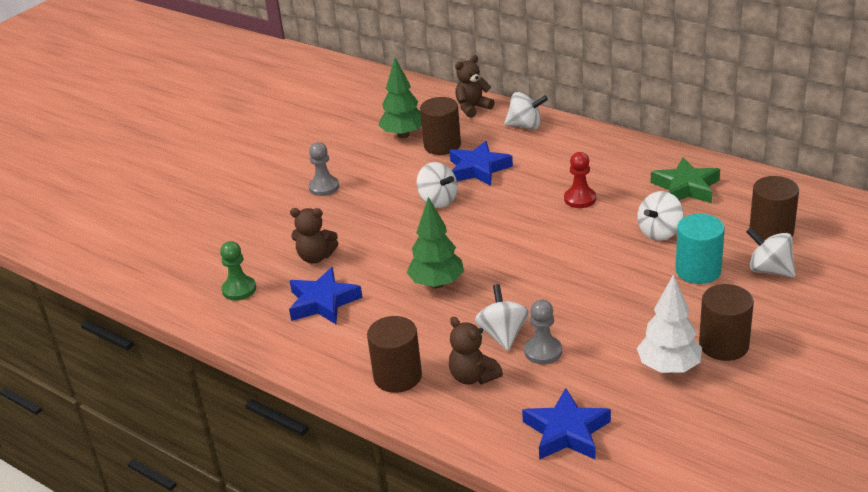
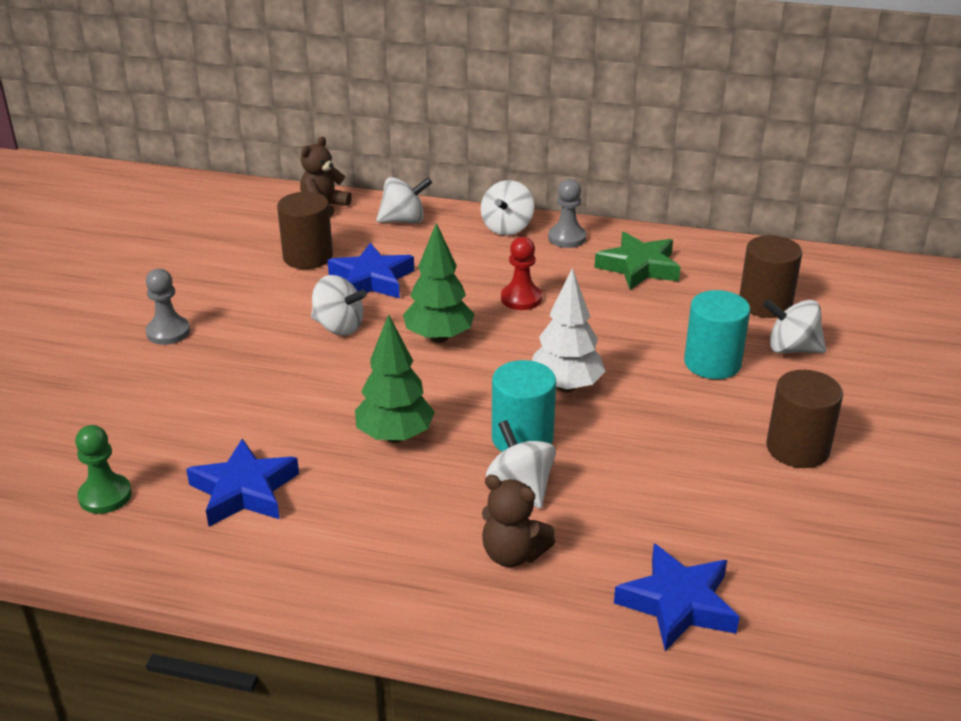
camera: 25 degrees left, 0 degrees up
(316, 257) = (202, 429): brown teddy bear -> none
(397, 376) = (407, 576): brown cylinder -> none
(403, 135) = (248, 250): green tree -> green tree (439, 337)
(523, 301) = (522, 438): none -> turquoise cylinder
(543, 351) = (585, 500): grey pawn -> grey pawn (567, 238)
(659, 232) = (640, 324): white spinning top -> white spinning top (507, 228)
(668, 368) = (752, 490): white tree -> white tree (566, 386)

